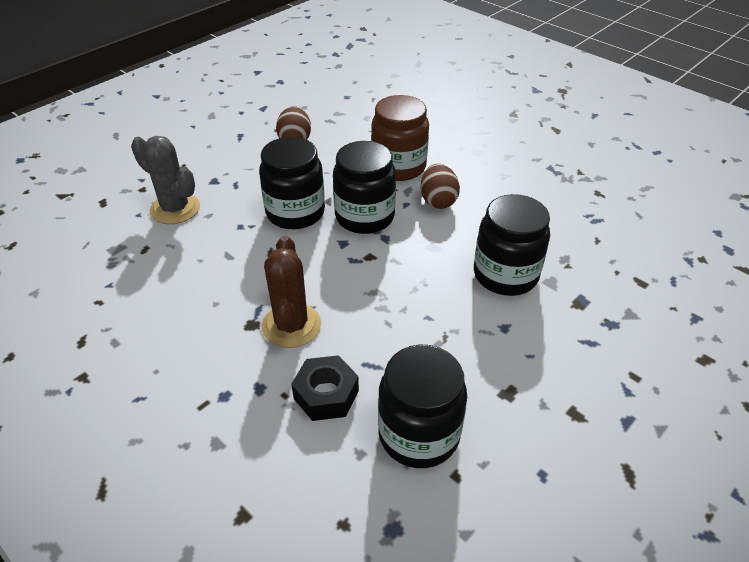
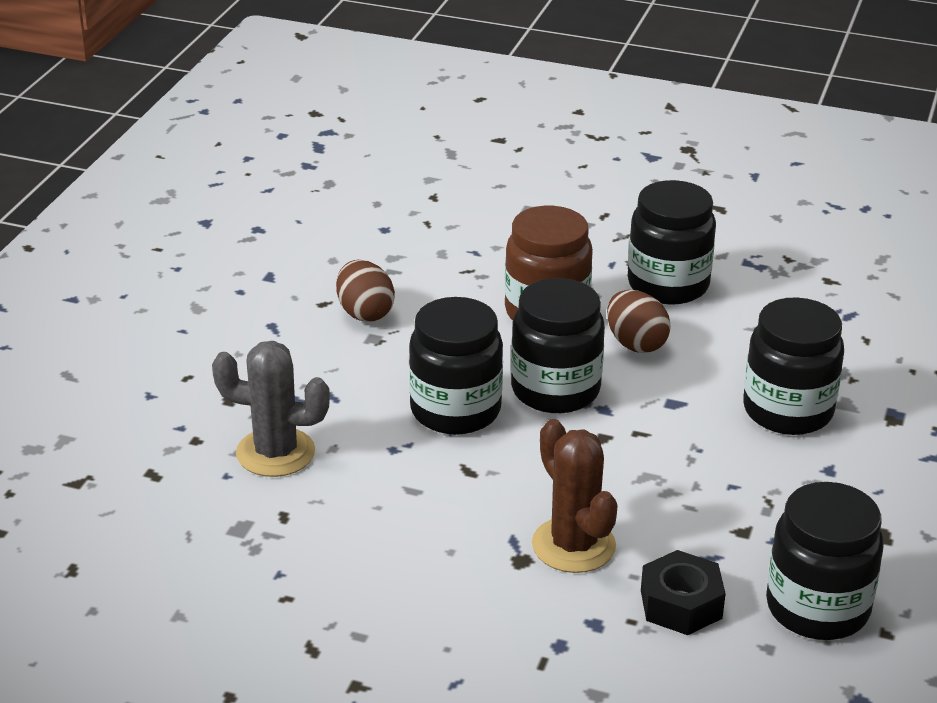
camera: 25 degrees left, 10 degrees down
(487, 169) = (668, 285): none -> black jar

